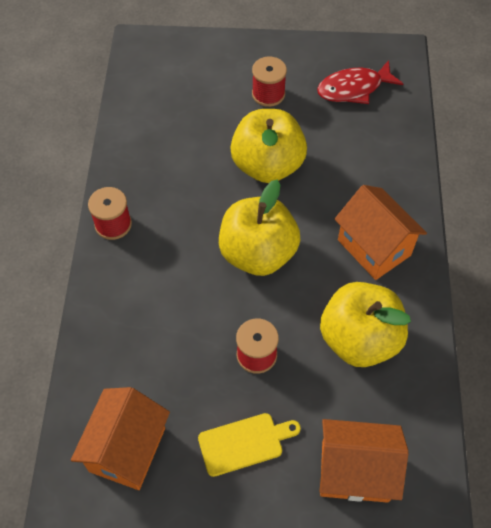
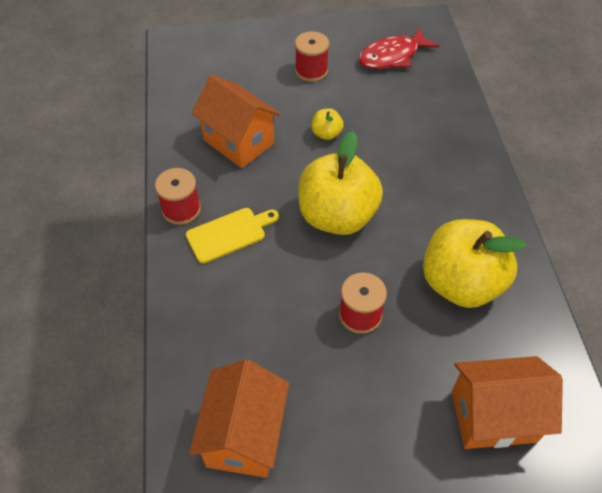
camera: 10 degrees left, 5 degrees down
(244, 443) = (369, 407): yellow cutting board -> yellow cutting board (229, 234)
(267, 165) = (326, 134): yellow apple -> yellow apple, size x0.43
(374, 247) = (451, 194): orange house -> orange house (238, 142)

